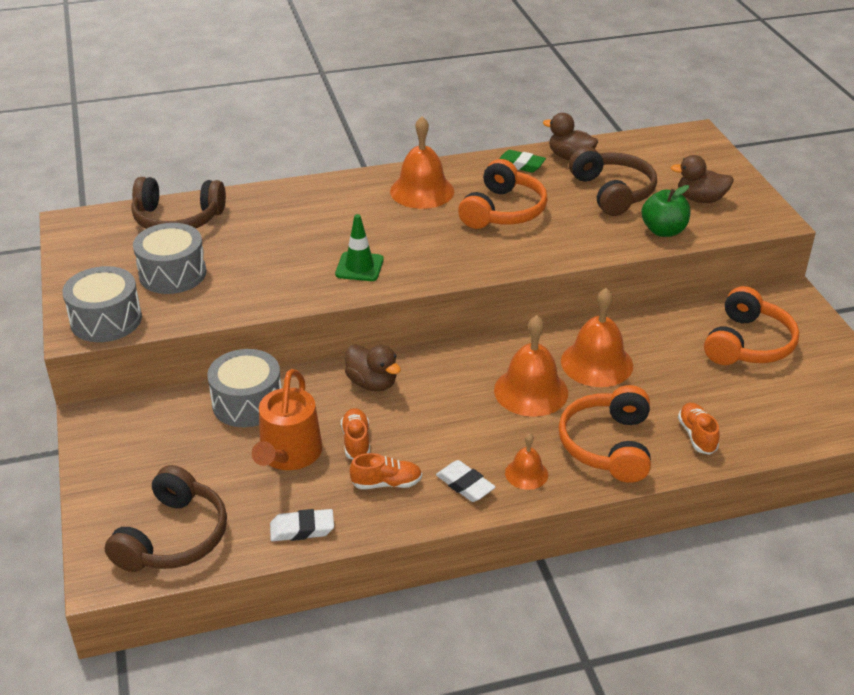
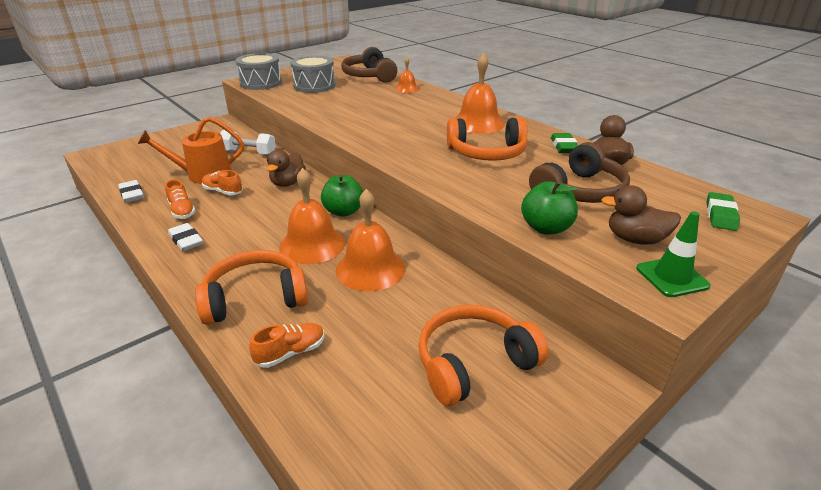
camera: 65 degrees right, 5 degrees down
(173, 537) = (123, 162): brown headphones -> none
(247, 403) = (249, 153): grey drum -> white dumbbell
(356, 441) = (223, 191): orange shoe -> orange shoe turned 120 degrees counterclockwise
(359, 267) = (362, 124): green traffic cone -> green traffic cone (672, 277)
(465, 485) = (186, 240): white eraser -> white eraser turned 60 degrees counterclockwise
(475, 355) = (343, 211): none -> green apple
(526, 473) = (206, 264): orange bell -> orange bell (407, 89)
(686, 149) = (720, 215): none -> green eraser
(700, 199) = (635, 239): brown duck -> brown duck turned 60 degrees counterclockwise
(748, 344) = (473, 363): orange headphones -> orange headphones turned 150 degrees clockwise

